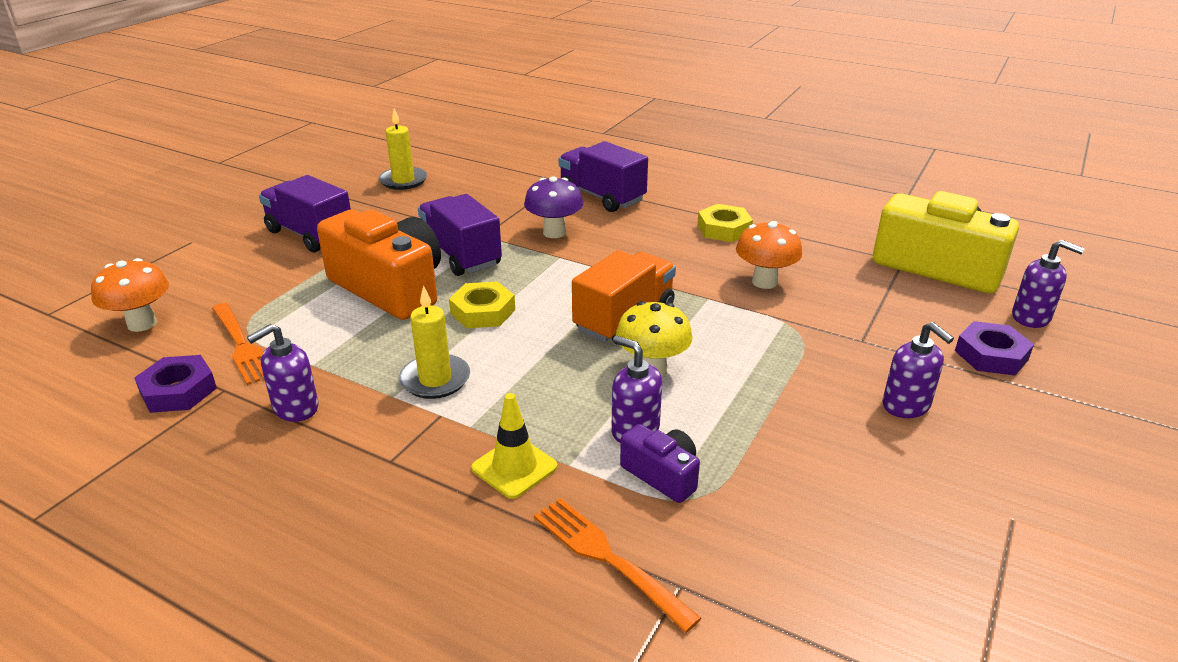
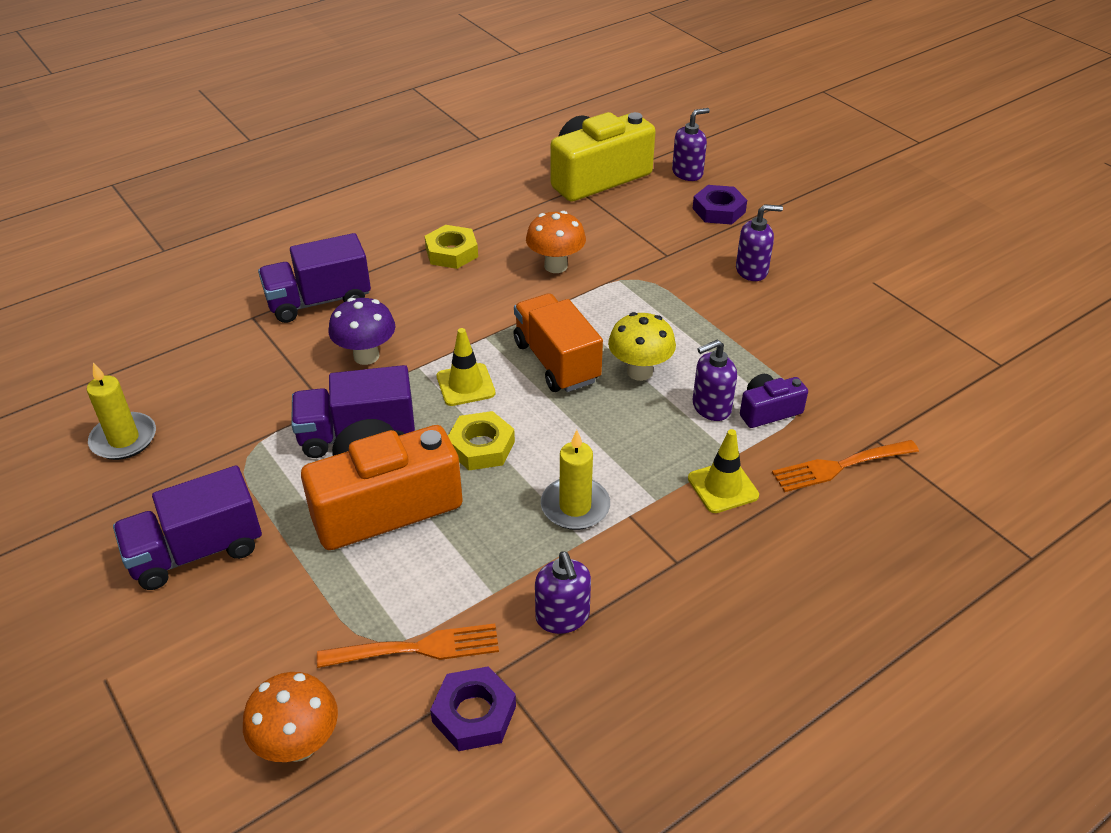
camera: 65 degrees left, 10 degrees up
(555, 283) = (465, 385): none -> yellow traffic cone

